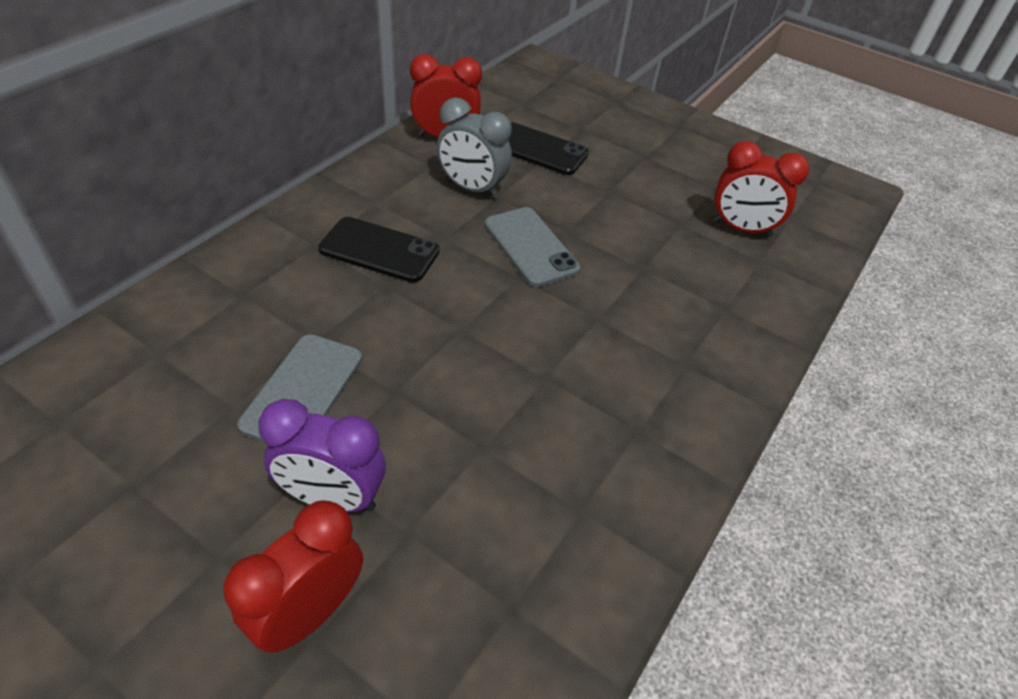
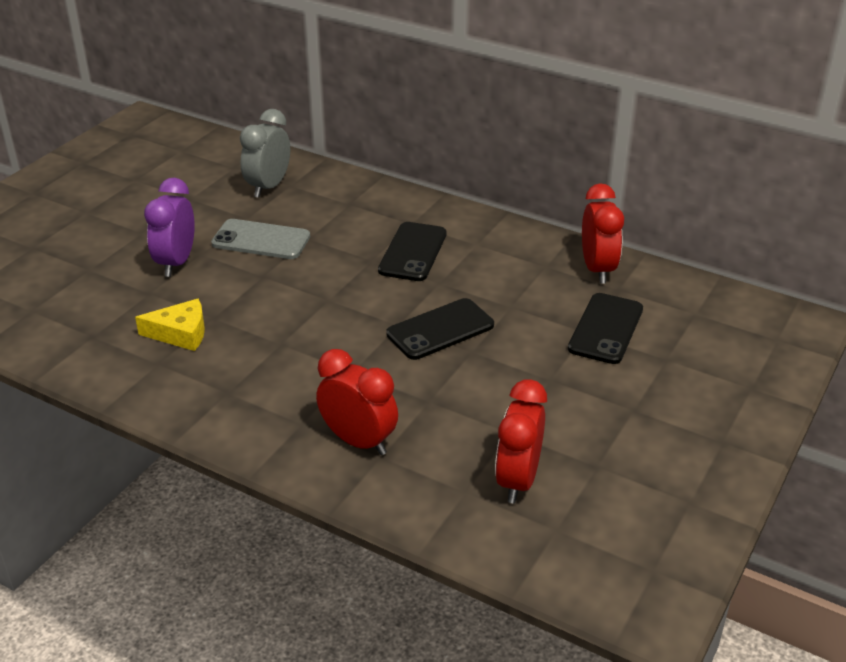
camera: 90 degrees right, 10 degrees down
(309, 613) = (103, 265): red clock -> red clock (358, 441)
(472, 189) = (516, 291): grey clock -> grey clock (268, 187)
(517, 485) = (180, 333): none -> yellow cheese
(530, 247) = (440, 330): grey phone -> black phone

